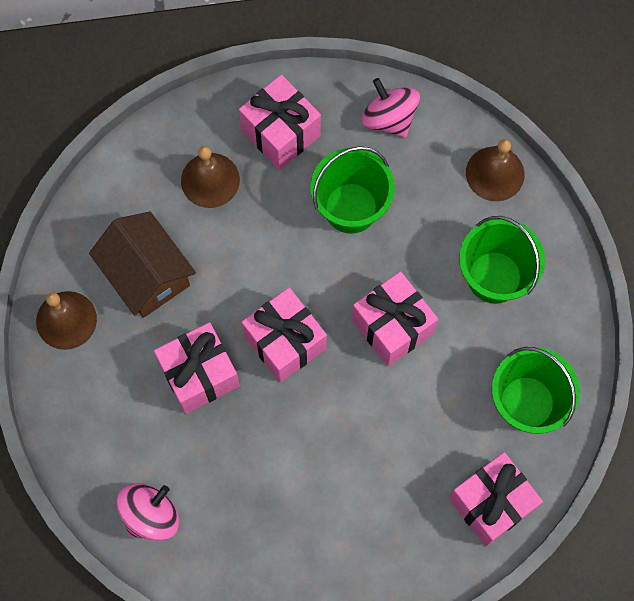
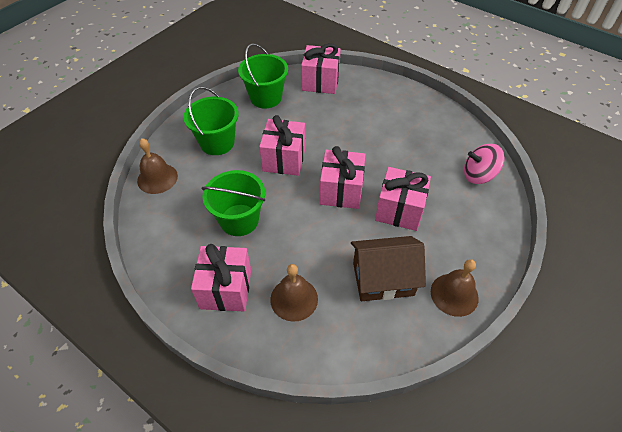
camera: 135 degrees left, 20 degrees down
(147, 275) = (383, 279): brown house -> brown house turned 75 degrees clockwise
(389, 118) = (164, 244): pink spinning top -> none

